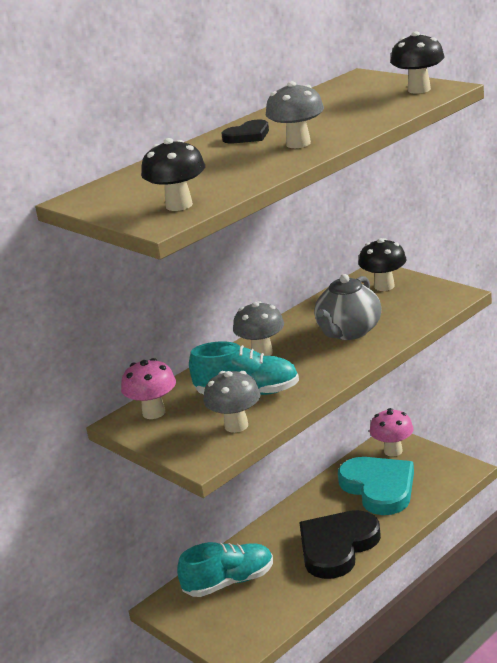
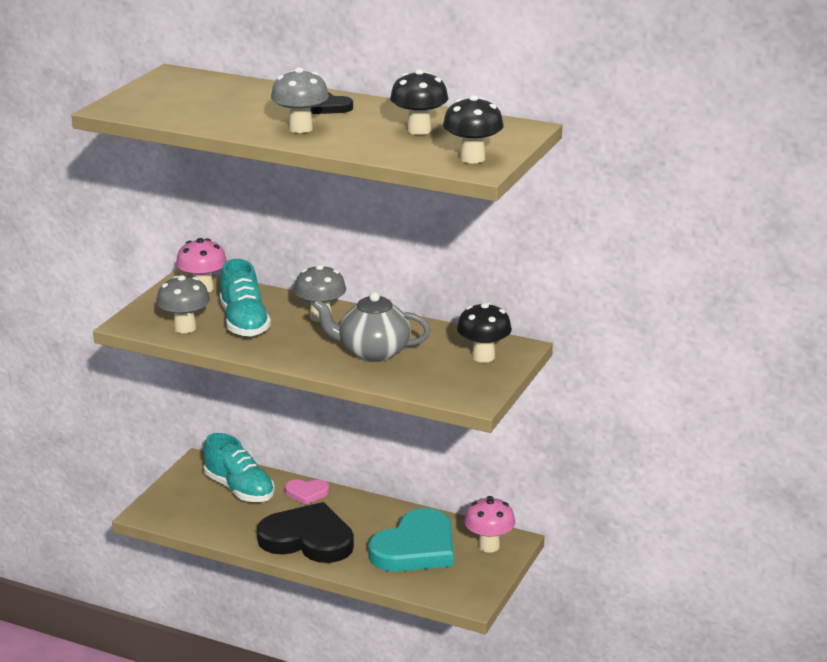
camera: 65 degrees right, 0 degrees up
(179, 205) = (148, 108): black mushroom -> black mushroom (419, 130)
(260, 540) = (306, 493): none -> pink heart

